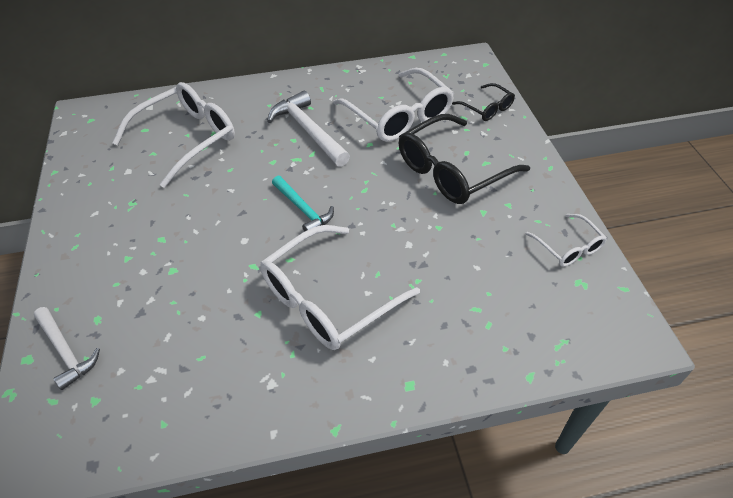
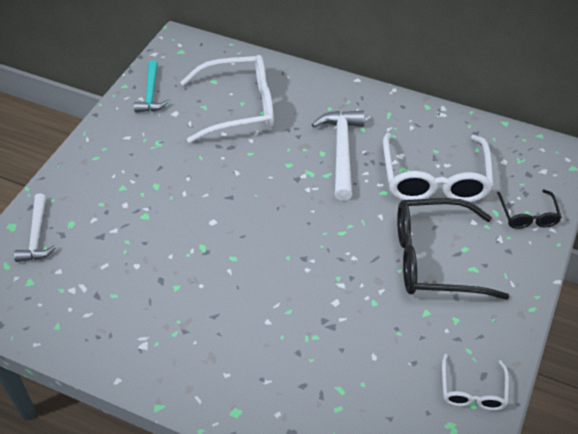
camera: 35 degrees right, 0 degrees up
(303, 209) = (277, 221): turquoise hammer -> turquoise hammer (151, 93)
(328, 298) = (234, 307): white glasses -> none

